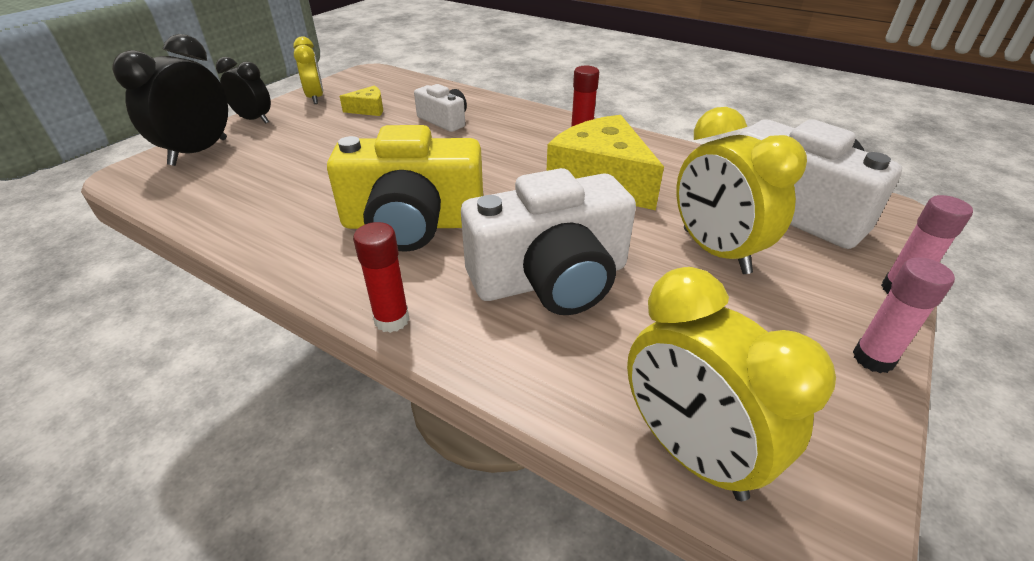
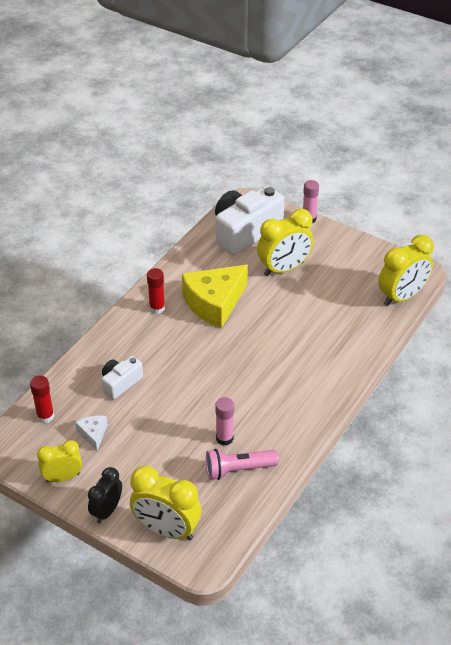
camera: 90 degrees left, 5 degrees up
(199, 152) = (166, 530): black clock -> yellow clock
(258, 200) = (238, 469): none -> pink flashlight
(368, 109) = (93, 434): yellow cheese -> white cheese
(392, 320) = (345, 385): red glue stick -> red glue stick (45, 416)
(413, 223) = (264, 386): yellow camera -> none
(551, 279) = (310, 329): white camera -> none
(873, 358) = (351, 240): pink glue stick -> pink glue stick (224, 438)

